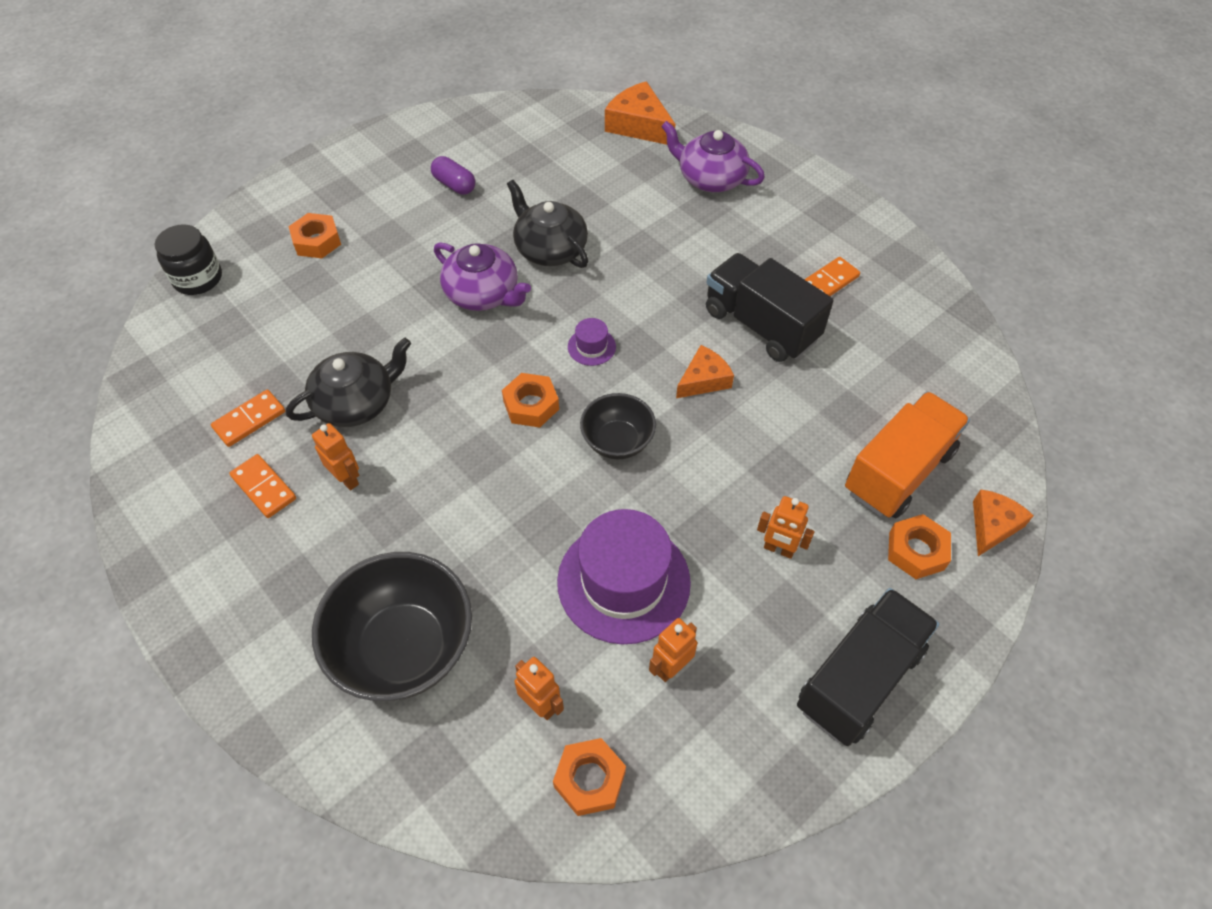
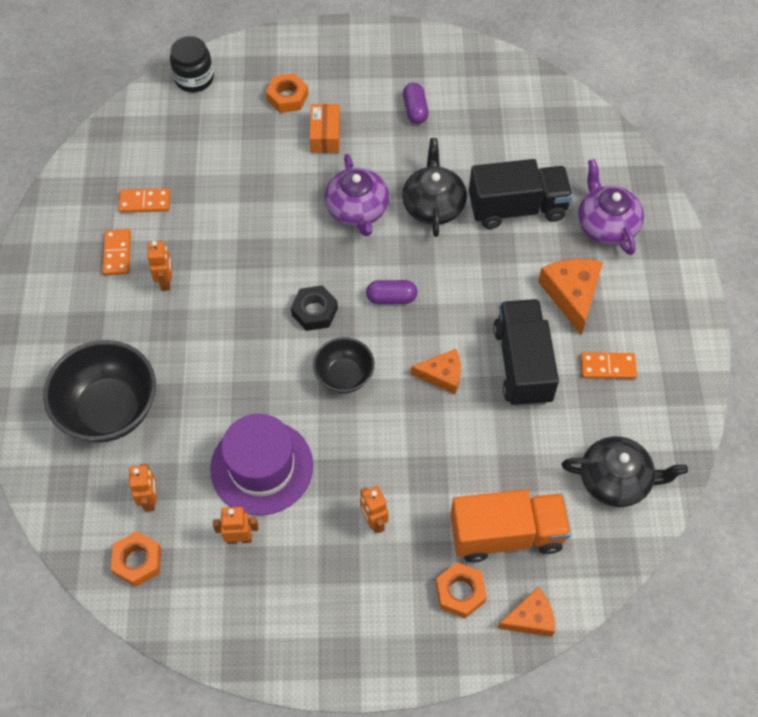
camera: 40 degrees right, 5 degrees up
(356, 402) = (213, 234): black teapot -> black teapot (616, 480)
(388, 251) = (325, 135): none -> orange box
(531, 405) = (314, 311): orange nut -> black nut
(591, 347) = (391, 298): purple hat -> purple capsule
(639, 125) = (597, 144): orange cheese -> orange cheese (571, 295)
(859, 678) = (340, 635): black truck -> black truck (517, 208)

